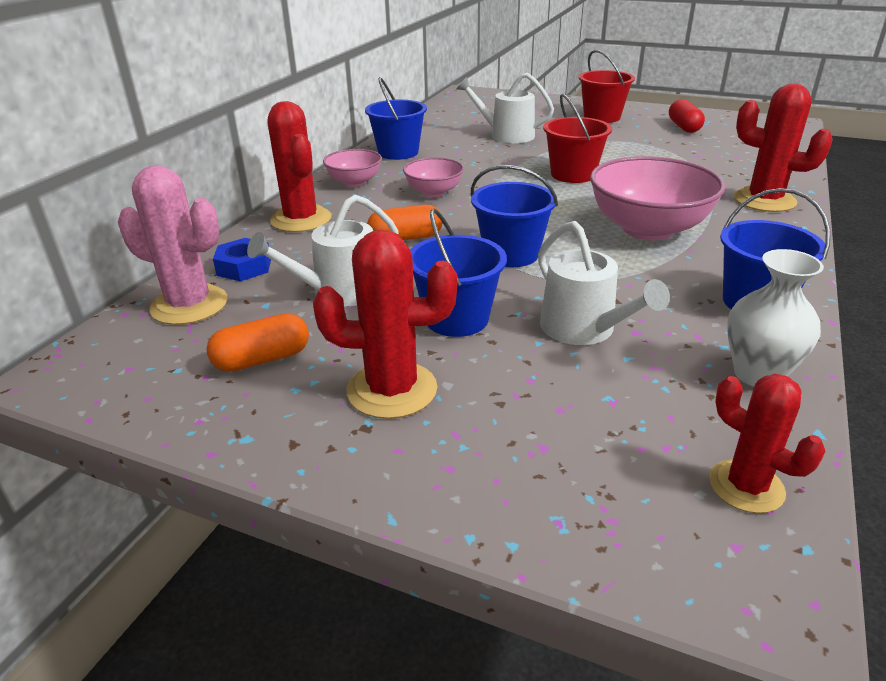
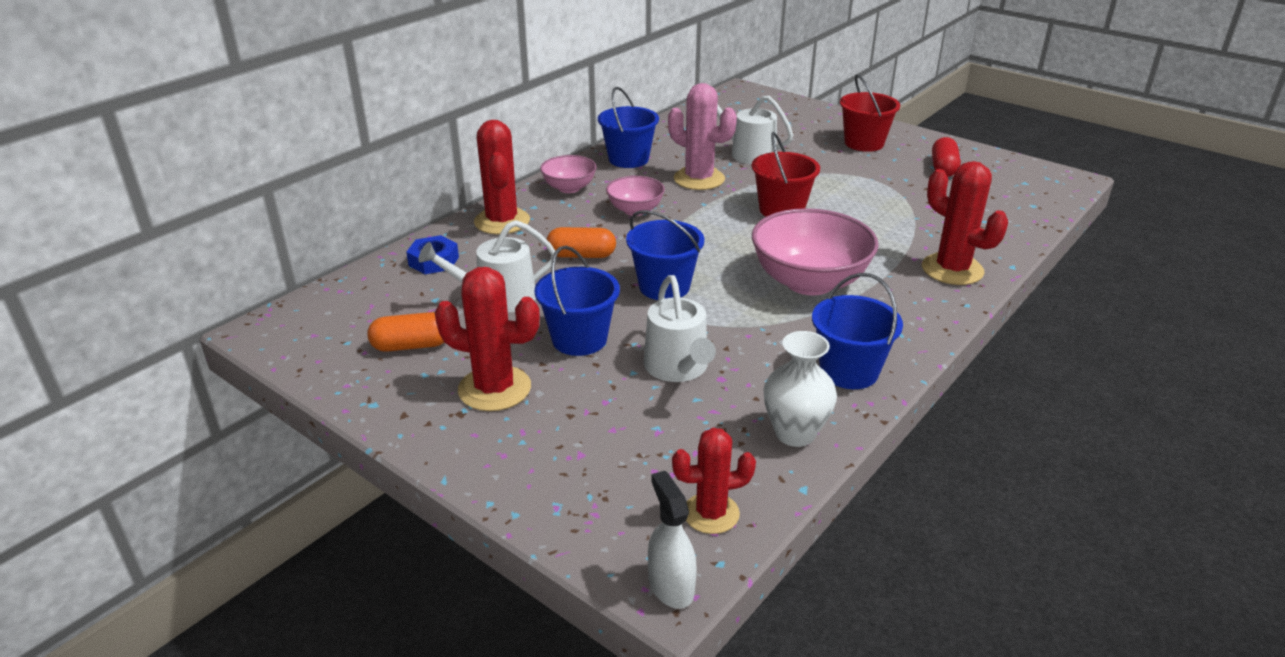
camera: 15 degrees right, 0 degrees up
(189, 305) = (377, 289): pink cactus -> pink cactus (699, 179)
(746, 486) = (711, 513): red cactus -> red cactus turned 75 degrees counterclockwise
(776, 597) = (671, 586): none -> white spray bottle

